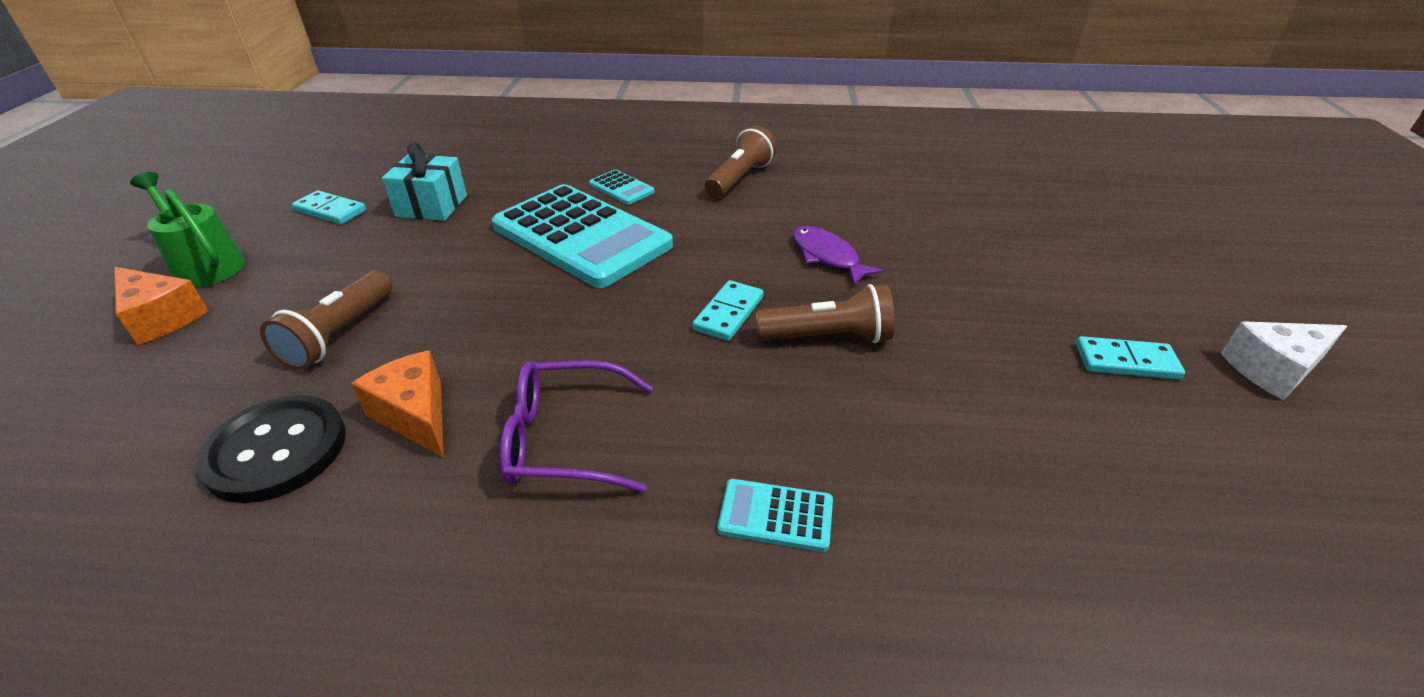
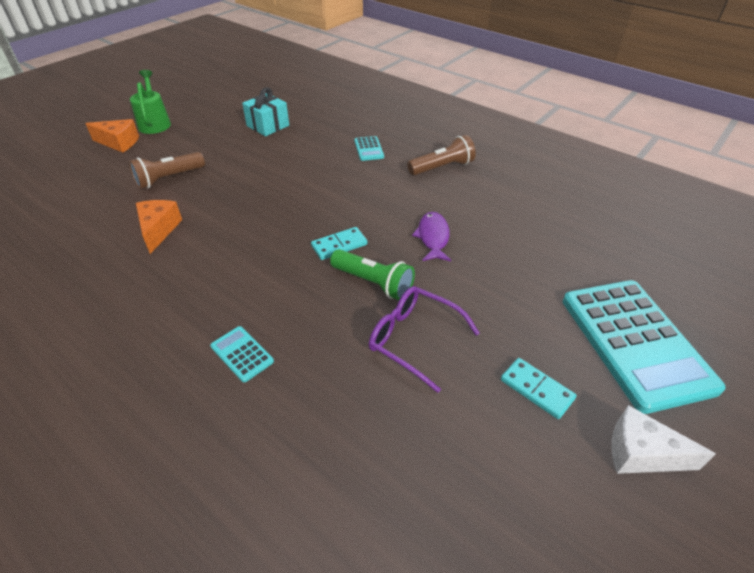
camera: 35 degrees right, 5 degrees up
(162, 318) = (119, 143): orange cheese -> orange cheese turned 60 degrees counterclockwise
(276, 450) = (102, 220): black button -> none
(330, 211) = (224, 112): turquoise domino -> none
(565, 439) = (199, 271): purple glasses -> purple glasses (413, 339)
(581, 236) = (317, 170): turquoise calculator -> turquoise calculator (635, 342)
(827, 337) = (373, 283): brown flashlight -> green flashlight

